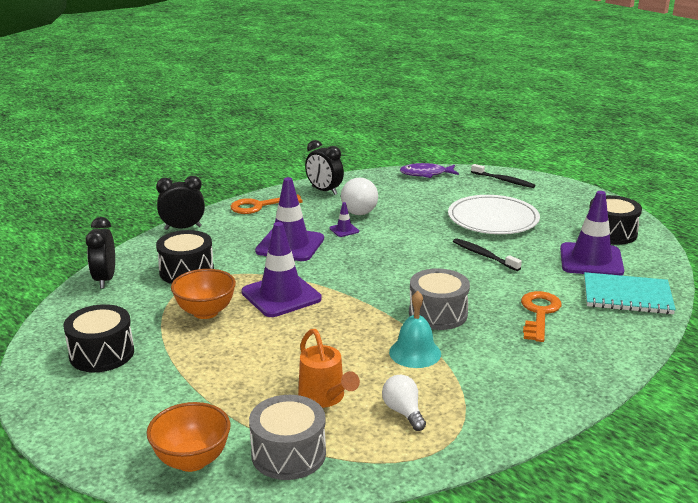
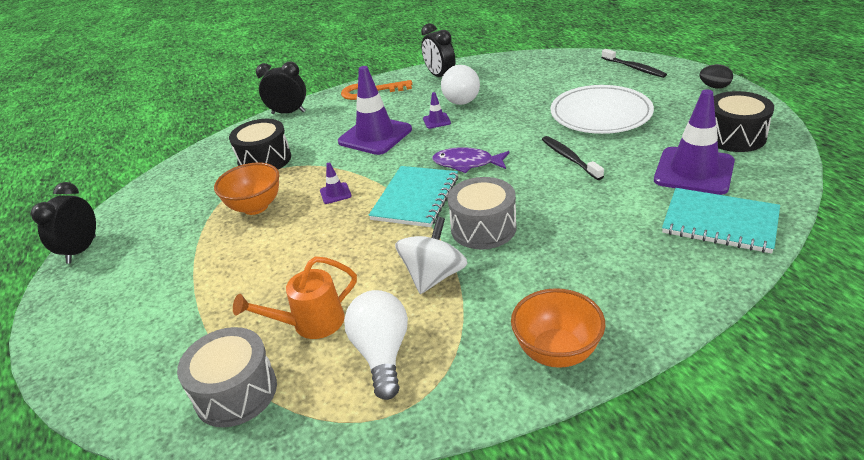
camera: 20 degrees right, 10 degrees up
(102, 353) = (139, 246): black drum -> none
(105, 279) = (190, 164): black clock -> black clock (81, 250)
(192, 460) = (142, 385): orange bowl -> orange bowl (557, 352)
(281, 295) = (335, 193): purple traffic cone -> purple traffic cone, size x0.43
(325, 398) = (310, 323): orange watering can -> orange watering can turned 75 degrees clockwise
(362, 295) = (415, 198): none -> turquoise notebook
(403, 412) = (382, 354): white light bulb -> white light bulb, size x1.51
(415, 353) = (434, 276): turquoise bell -> white spinning top
(426, 174) = (552, 59): purple fish -> purple fish (467, 163)
(539, 313) = (599, 237): orange key -> none
(578, 195) = (714, 87): none -> black egg

